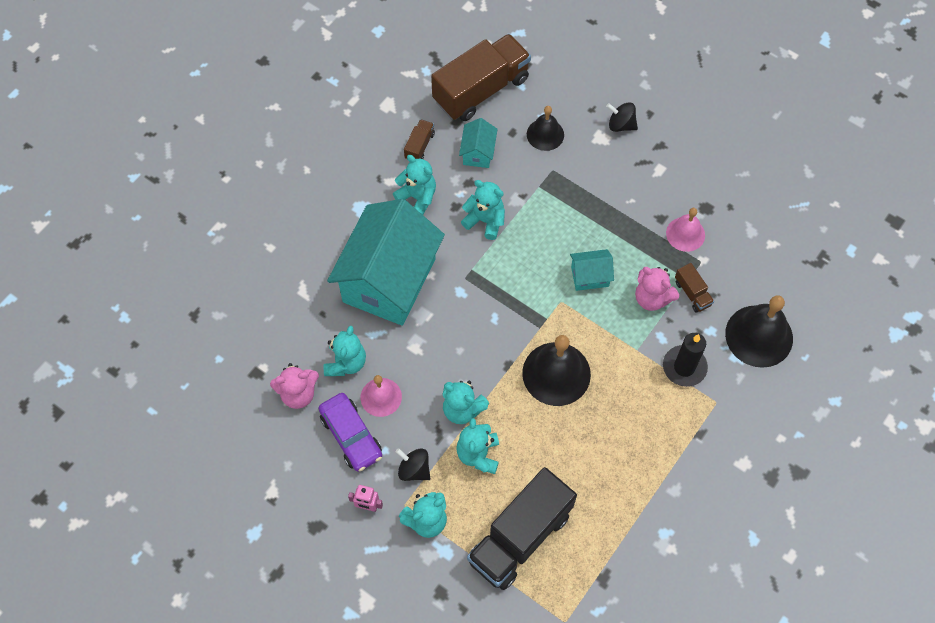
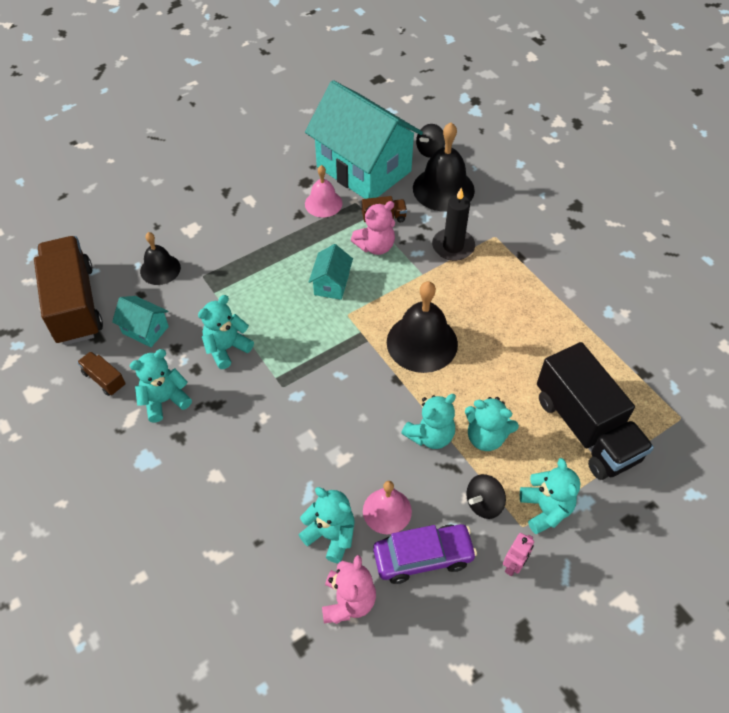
camera: 70 degrees left, 10 degrees down
(389, 280) = (250, 459): turquoise house -> turquoise house (364, 169)
(621, 125) = (186, 211): black spinning top -> black spinning top (430, 151)

